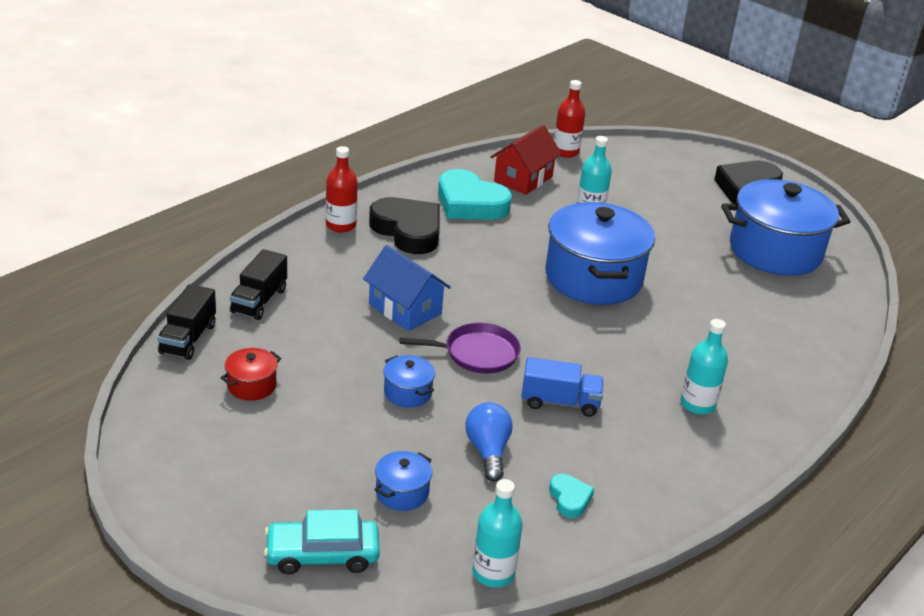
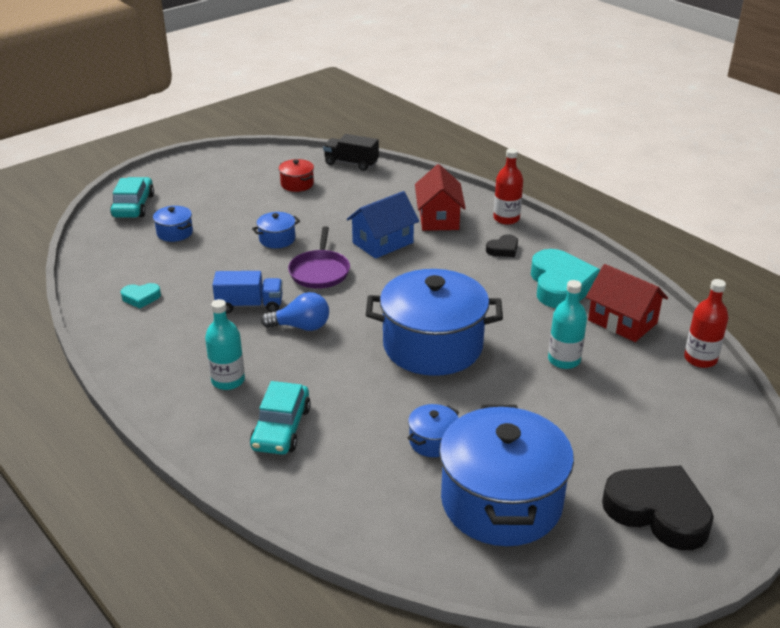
camera: 100 degrees right, 0 degrees up
(259, 301) = (395, 186): black truck -> none
(343, 269) = (438, 218): none -> red house
(408, 231) = (503, 249): black heart -> black heart, size x0.47
(470, 203) = (560, 285): turquoise heart -> turquoise heart turned 135 degrees clockwise
(488, 451) = (203, 268): blue light bulb -> blue light bulb (301, 326)
(493, 573) = (88, 261): turquoise bottle -> none
(560, 402) = (250, 305): blue truck -> blue truck turned 105 degrees counterclockwise
(725, 280) = (433, 441): none -> blue pot
(750, 363) = (281, 428): none -> turquoise car

